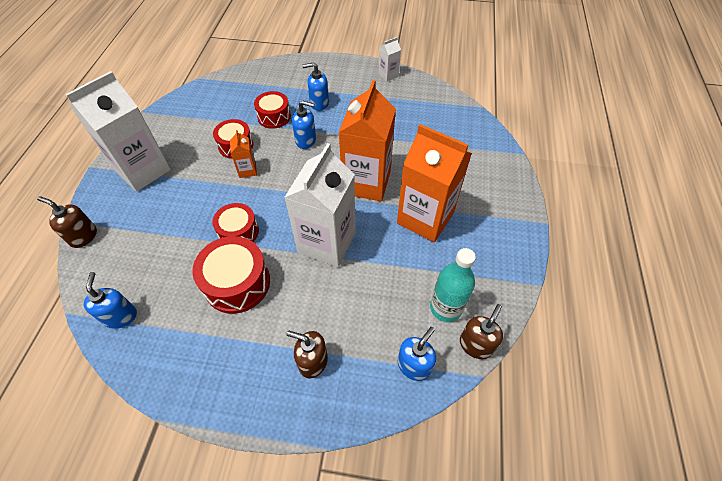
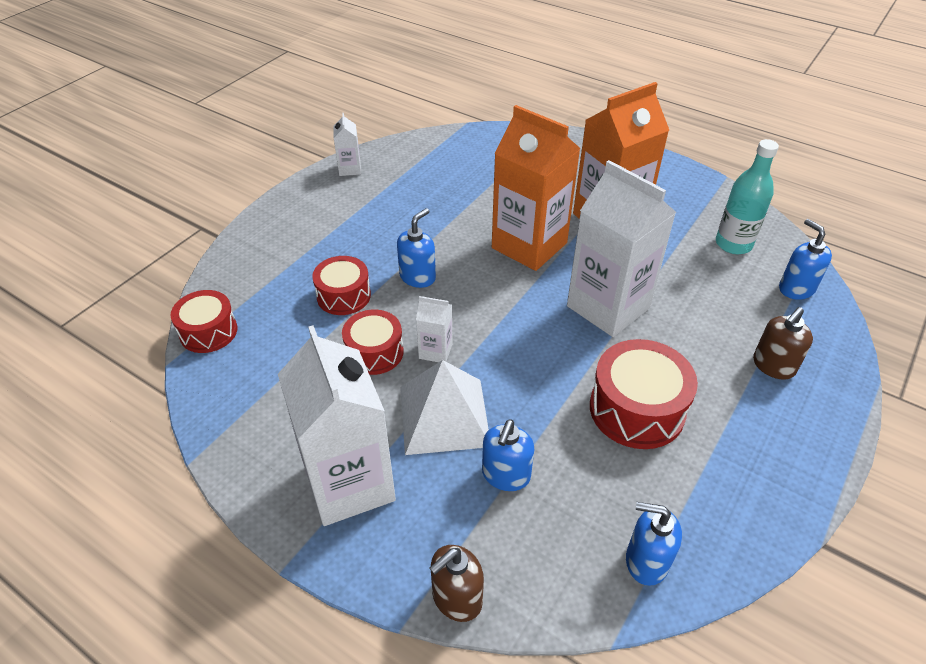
camera: 65 degrees left, 10 degrees down
(199, 191) = (444, 415): none -> white pyramid
(238, 232) = (549, 388): red drum -> red drum (208, 332)
(247, 170) = (435, 351): orange carton -> white carton
(319, 103) = (352, 244): blue soap dispenser -> blue soap dispenser (506, 475)
(476, 345) = (782, 240): brown soap dispenser -> none

